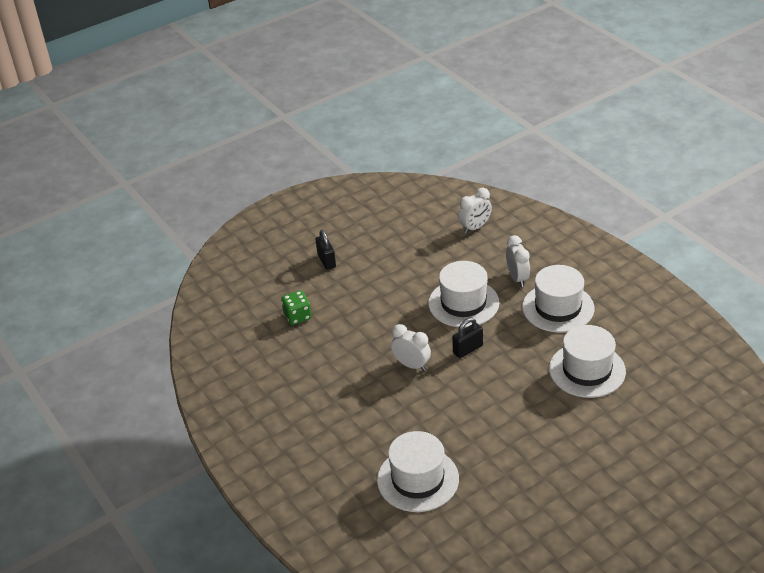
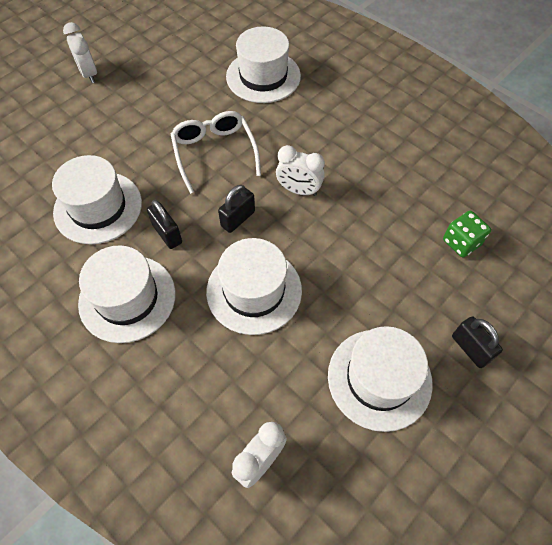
camera: 165 degrees right, 20 degrees up
(392, 253) = (379, 378): none -> white hat
(481, 404) = (214, 153): none -> white glasses
(517, 278) = (183, 347): white clock -> white clock (89, 74)
(527, 345) = (167, 234): none -> black padlock

